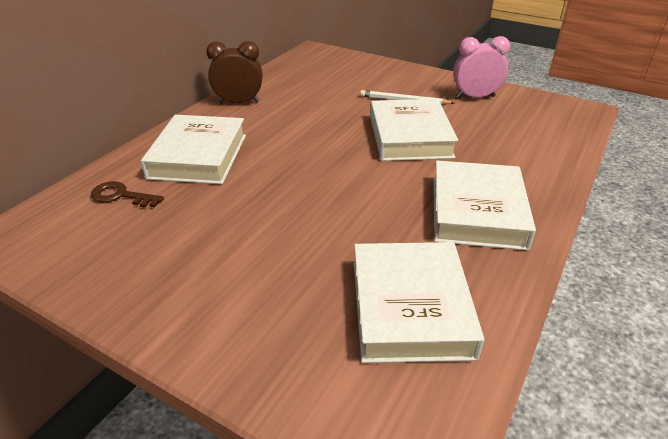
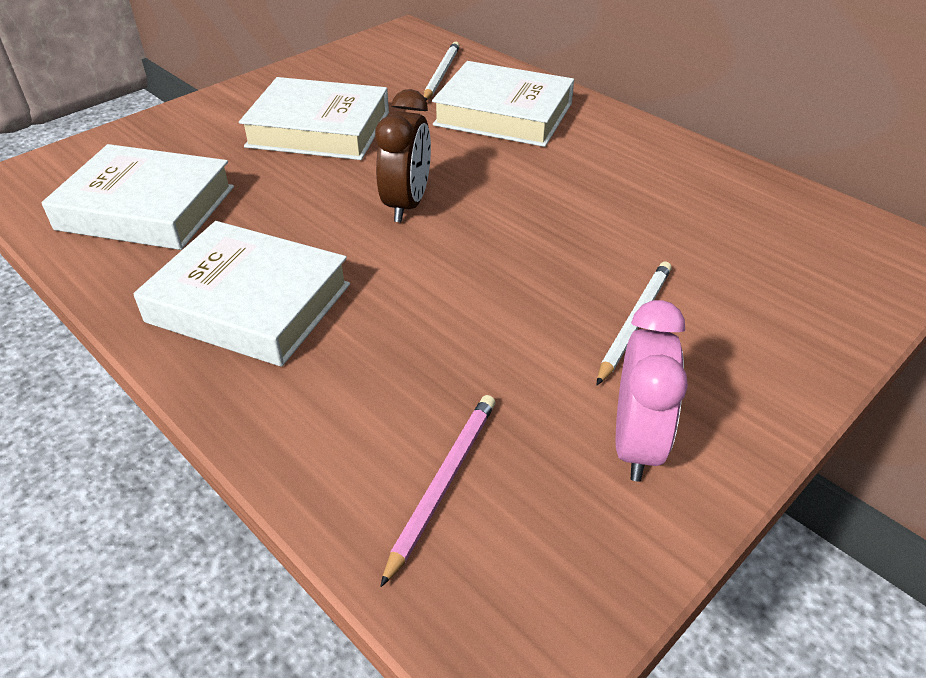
camera: 105 degrees right, 5 degrees up
(121, 196) = (441, 74): brown key -> white pencil
(239, 102) = (655, 149): brown clock -> brown clock (407, 204)
(409, 137) = (486, 293): white book -> white book (319, 129)
(534, 131) = (443, 483): none -> pink pencil

